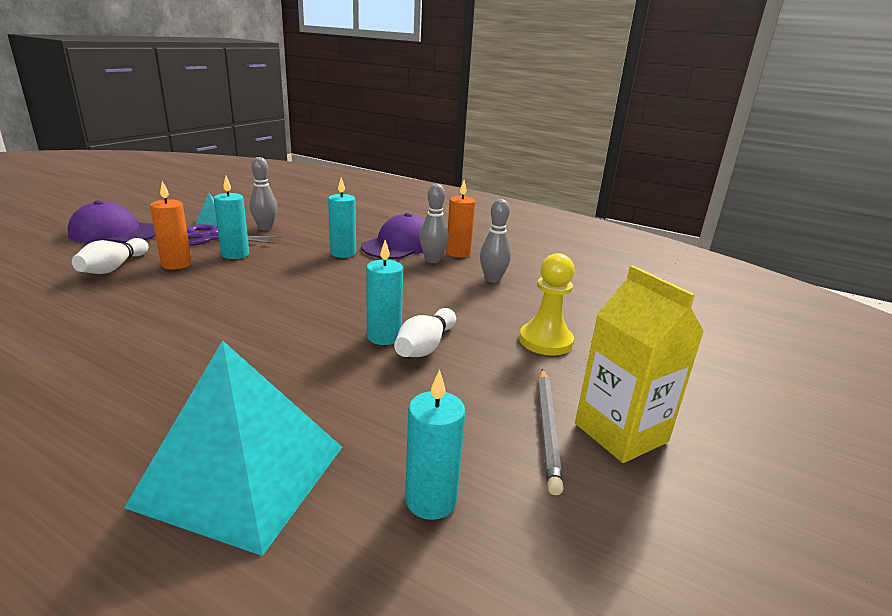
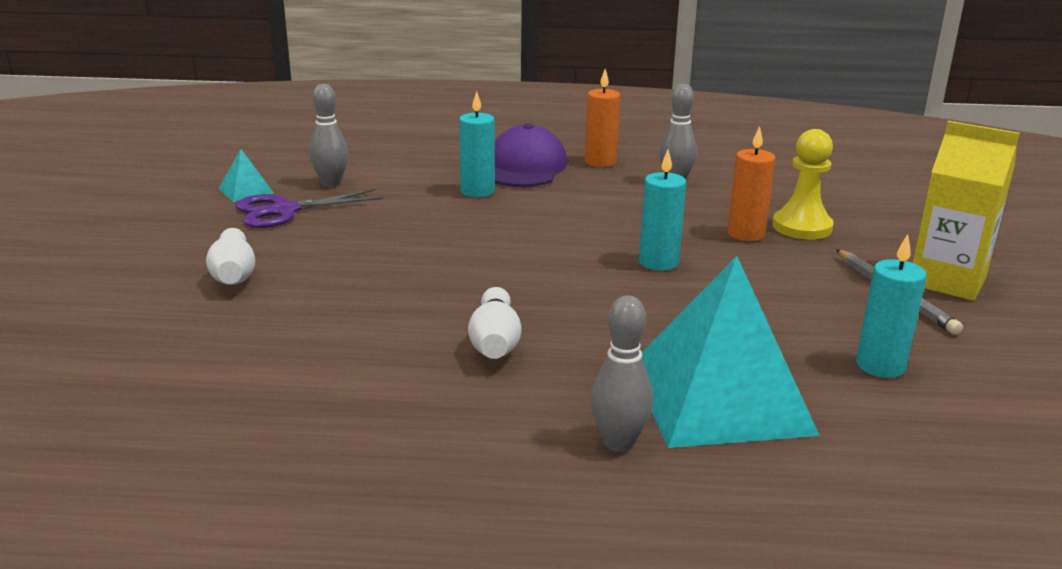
camera: 25 degrees left, 0 degrees up
(115, 232) = (141, 234): purple cap -> none
(176, 264) = (305, 250): orange candle -> orange candle (746, 234)
(235, 254) = (354, 222): turquoise candle -> none
(425, 346) = (708, 260): white bowling pin -> white bowling pin (495, 342)
(433, 260) = (586, 176): grey bowling pin -> grey bowling pin (618, 443)

